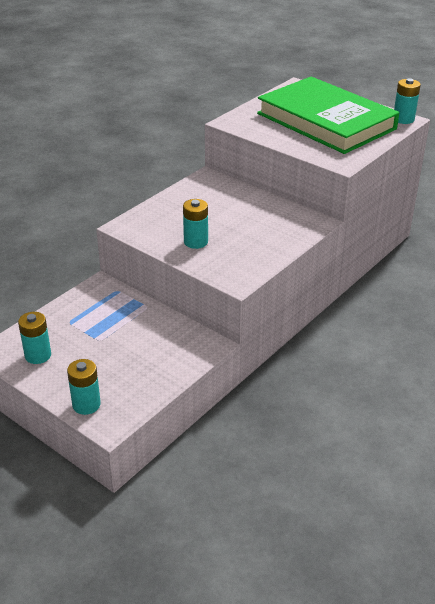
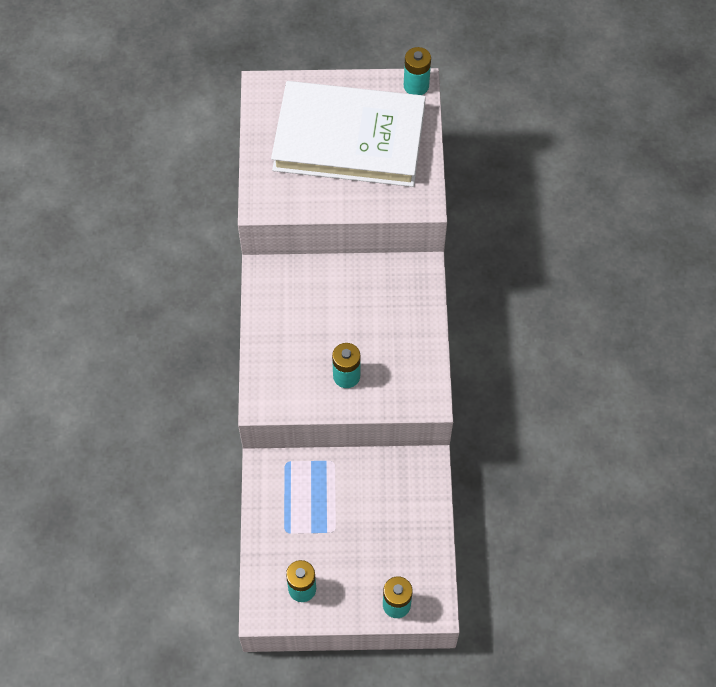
camera: 40 degrees left, 25 degrees up
(326, 121) = (349, 139): green book -> white book

